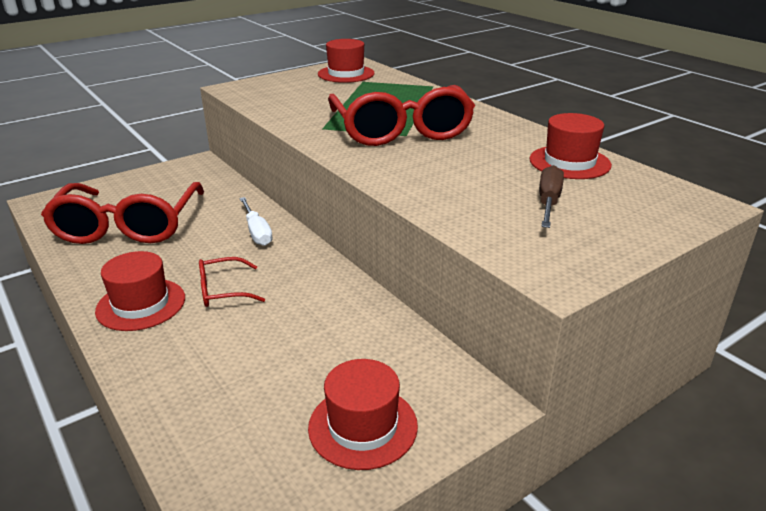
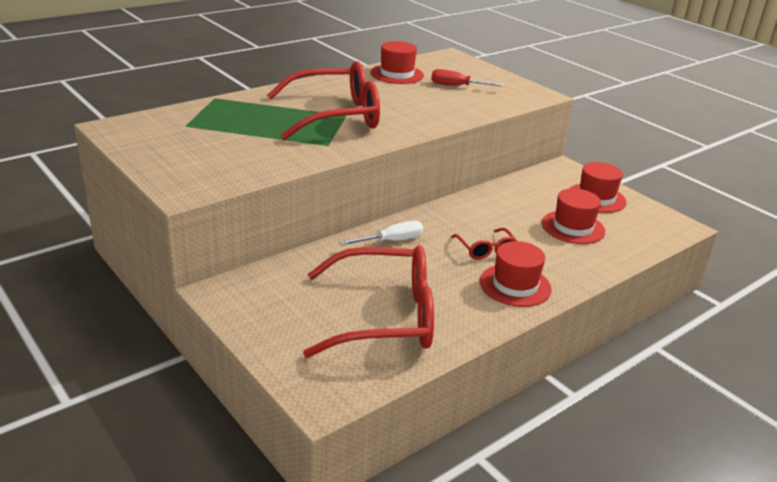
camera: 95 degrees left, 0 degrees up
(346, 74) = (154, 132): red hat -> red hat (573, 227)
(548, 202) = (457, 86): brown screwdriver -> red screwdriver

